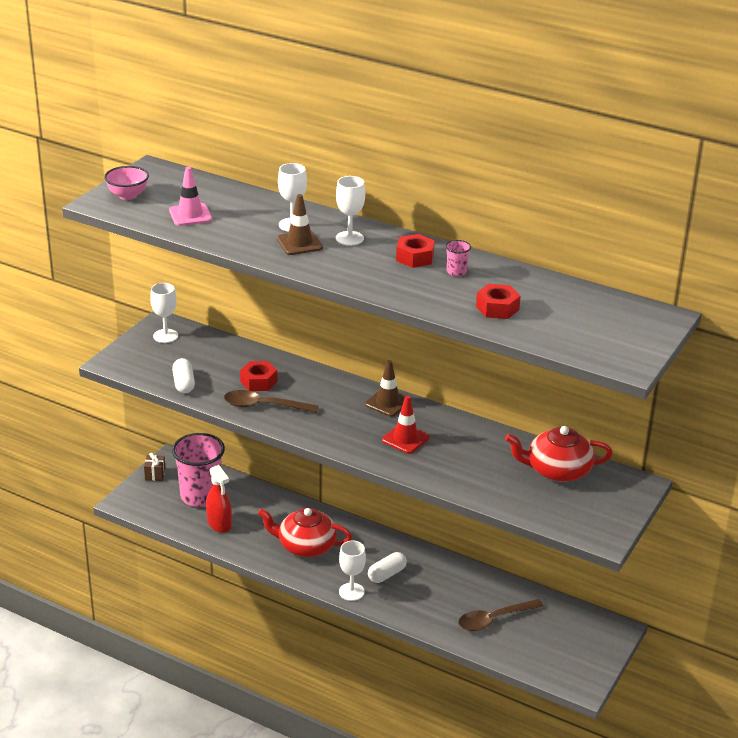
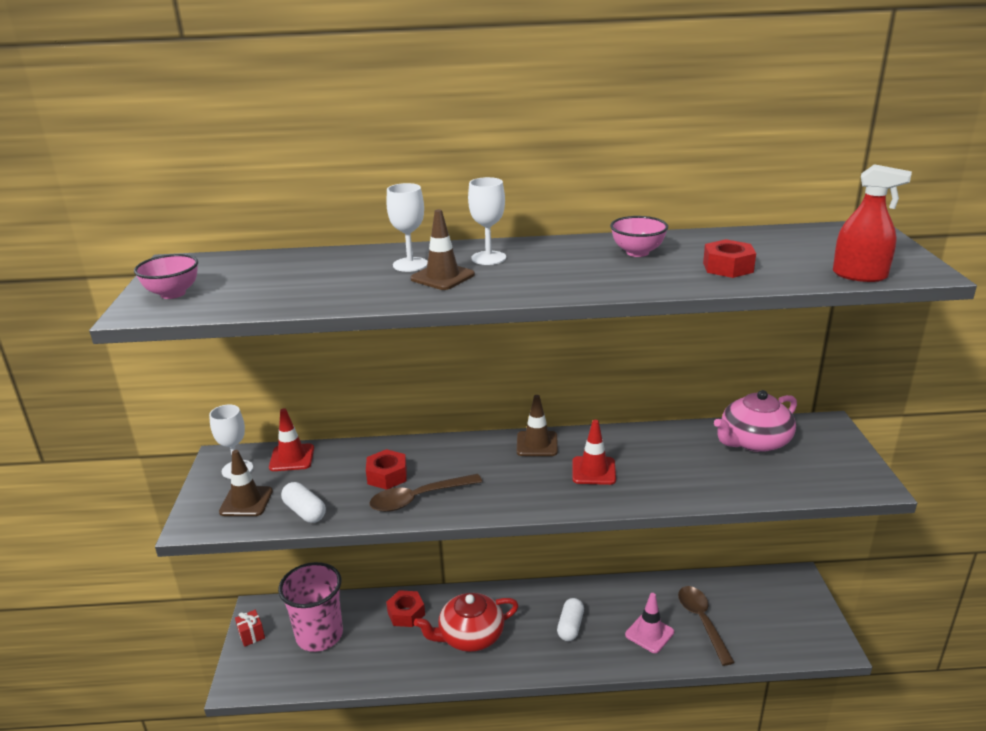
camera: 30 degrees left, 5 degrees down
(153, 361) = (246, 502): none -> brown traffic cone
(155, 475) = (251, 635): brown gift -> red gift
(190, 215) = (277, 289): pink traffic cone -> pink traffic cone (649, 633)
(207, 342) = (292, 458): none -> red traffic cone
(219, 524) = (363, 656): red spray bottle -> red spray bottle (859, 275)
(351, 592) = (556, 663): white goblet -> none
(415, 257) = (578, 253): red nut -> red nut (406, 613)
(456, 272) = (637, 252): pink cup -> pink bowl
(494, 619) = (702, 622): brown spoon -> brown spoon turned 135 degrees clockwise
(557, 470) = (754, 441): red teapot -> pink teapot

